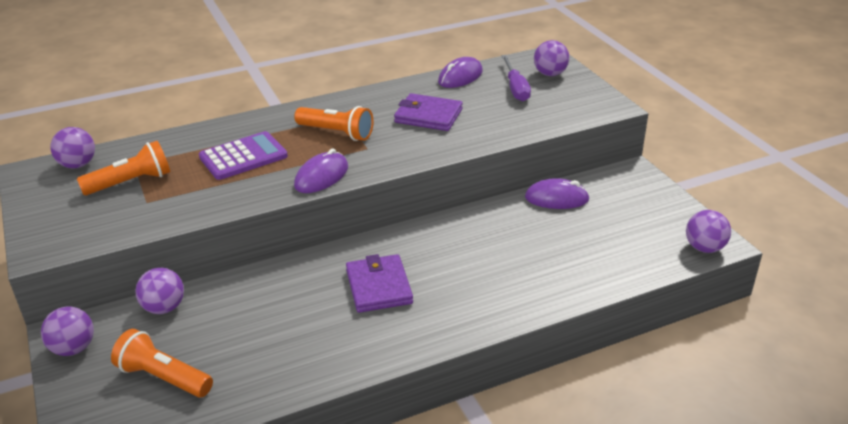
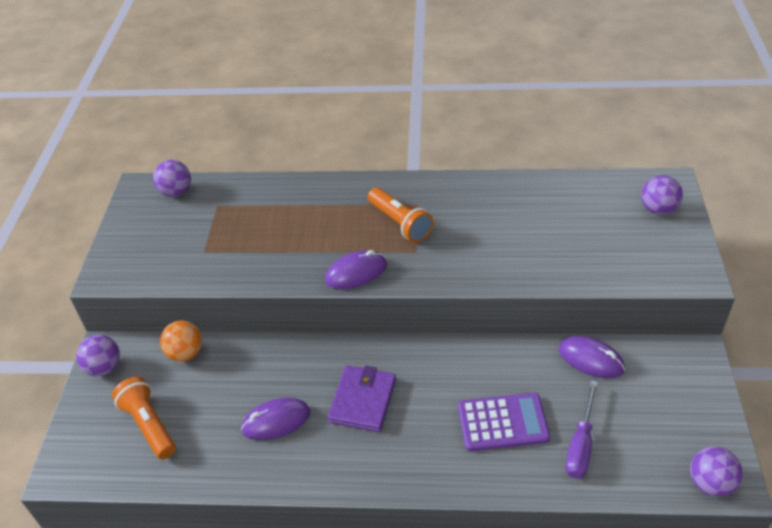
camera: 30 degrees right, 10 degrees up
(131, 182) = (204, 225): orange flashlight -> none
(164, 308) = (186, 353): purple ball -> orange ball
(243, 157) = (305, 226): purple calculator -> purple calculator (503, 422)
(428, 116) = (497, 228): purple wallet -> none
(460, 77) = (560, 186): purple mouse -> purple mouse (276, 421)
(515, 88) = (608, 219): purple screwdriver -> purple screwdriver (580, 444)

